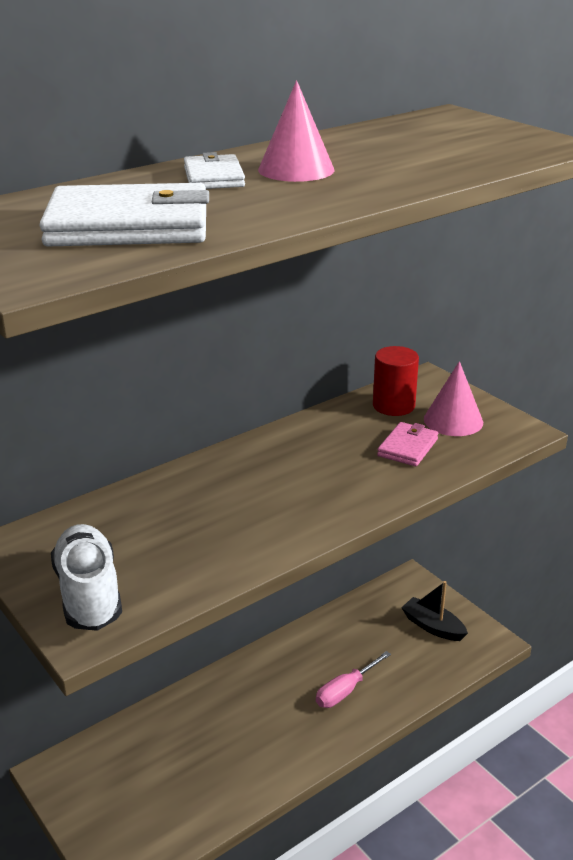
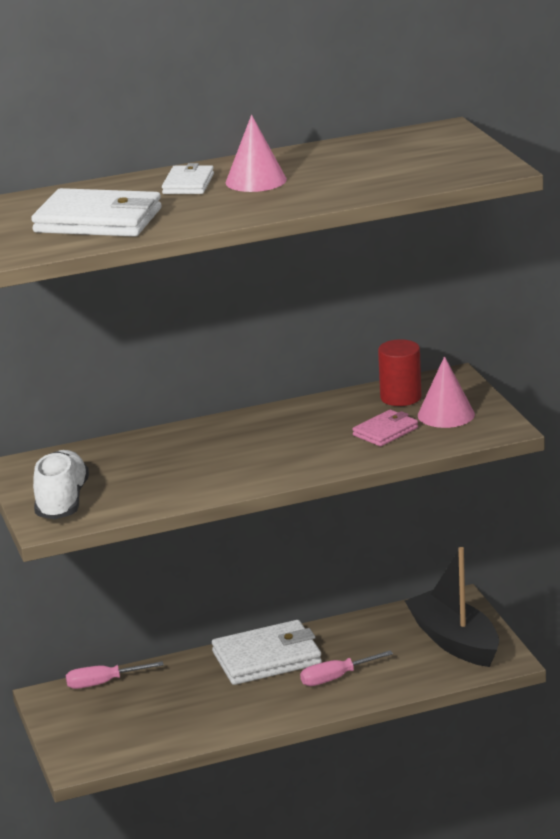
camera: 20 degrees right, 5 degrees down
(107, 741) = (102, 683): none -> pink screwdriver
(266, 677) = (267, 658): none -> white wallet
(432, 626) = (454, 641): black boat -> black boat, size x1.74

